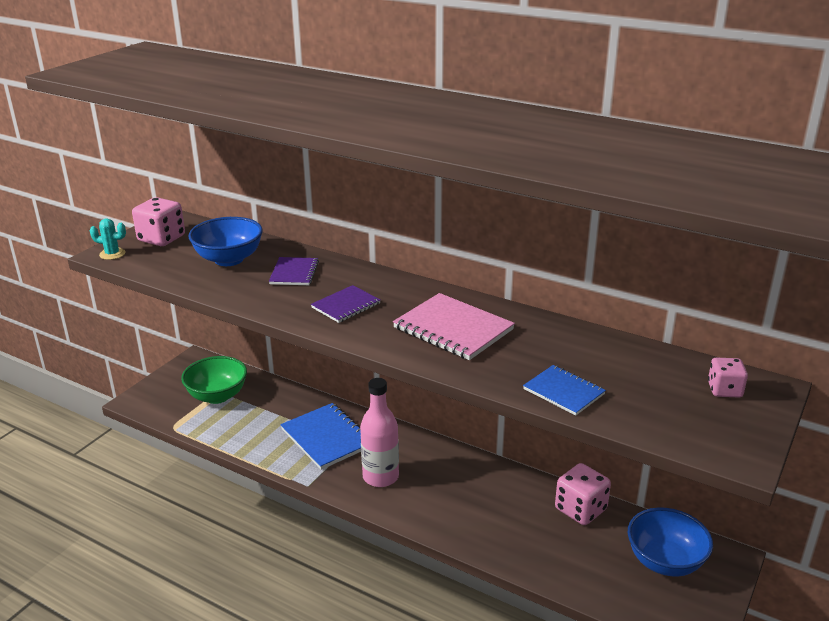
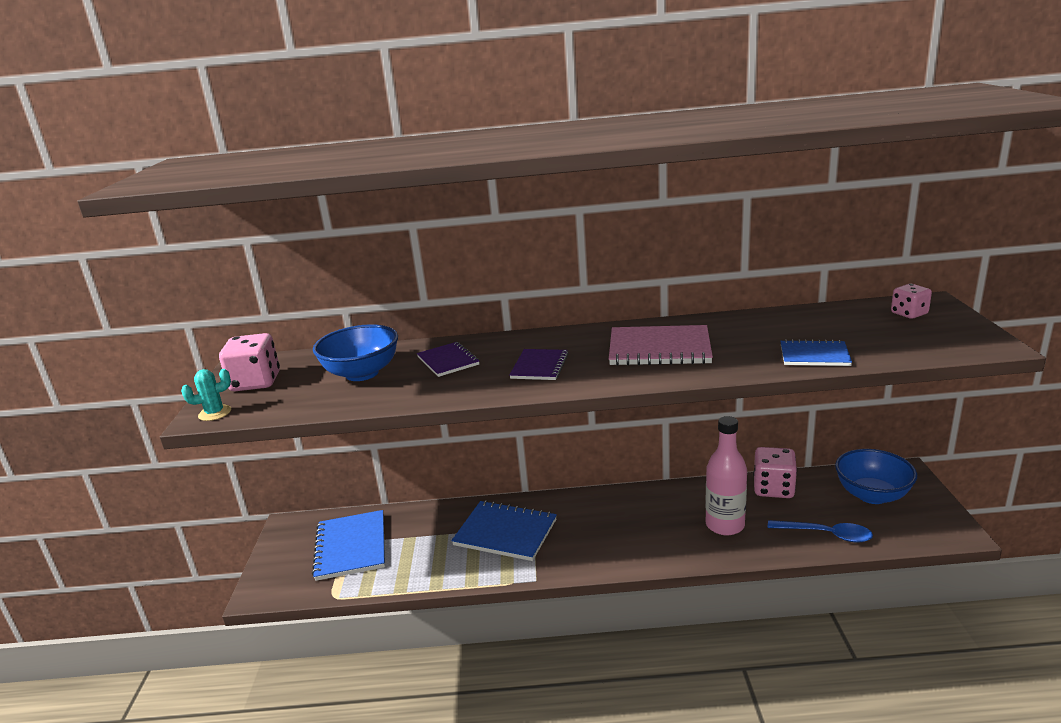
camera: 30 degrees left, 5 degrees down
(217, 396) = (351, 547): green bowl -> blue notebook
(380, 477) = (592, 541): pink bottle -> pink bottle (725, 525)
(574, 572) = (826, 534): none -> blue spoon

